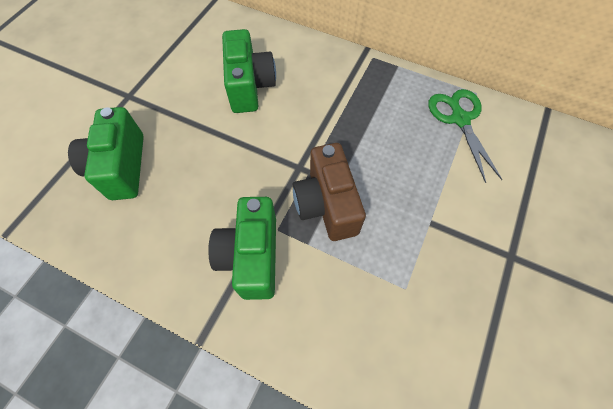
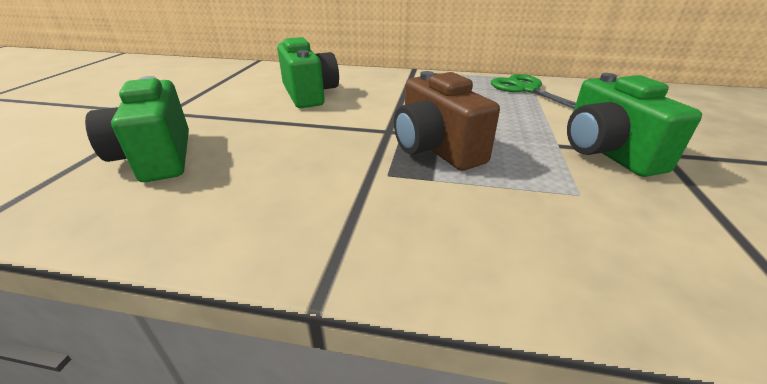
camera: 15 degrees left, 30 degrees down
(252, 256) = (364, 200): green camera -> green camera (606, 152)

